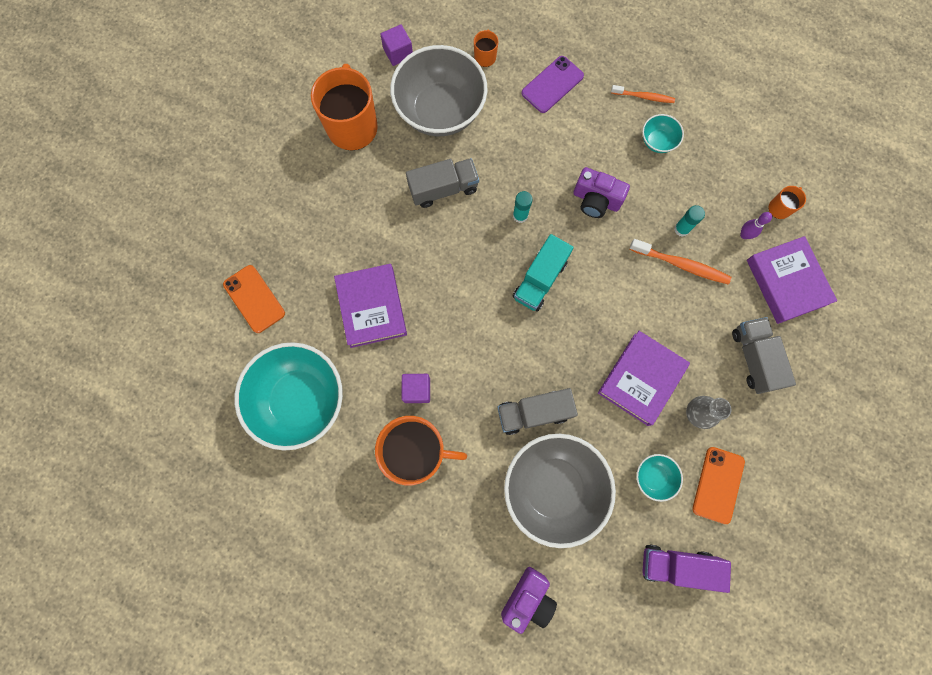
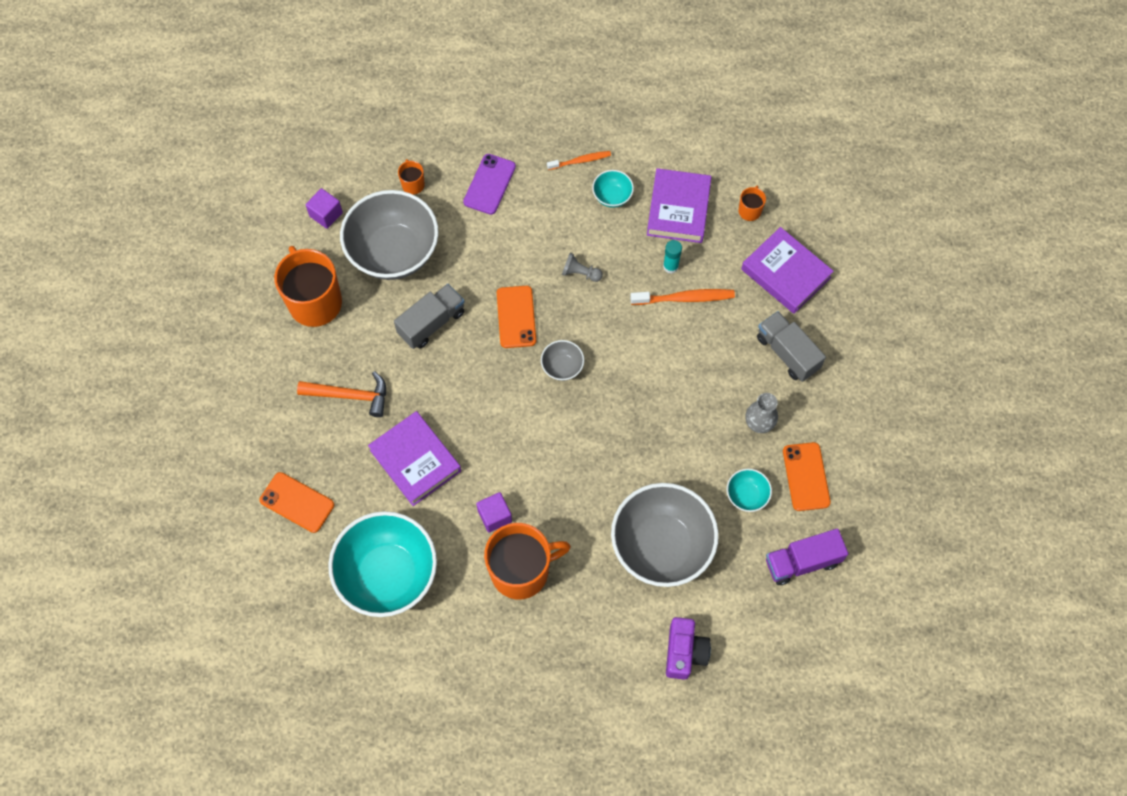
camera: 25 degrees left, 10 degrees down
(343, 223) = (350, 395): none -> orange hammer
(520, 215) = (516, 317): turquoise glue stick -> orange phone
(534, 413) = (613, 488): grey truck -> none
(540, 279) = (562, 367): turquoise truck -> grey bowl
(596, 200) = (580, 273): purple camera -> grey pawn
(641, 379) = (696, 415): purple book -> purple book (678, 209)
(744, 235) = (729, 248): purple bowling pin -> none

